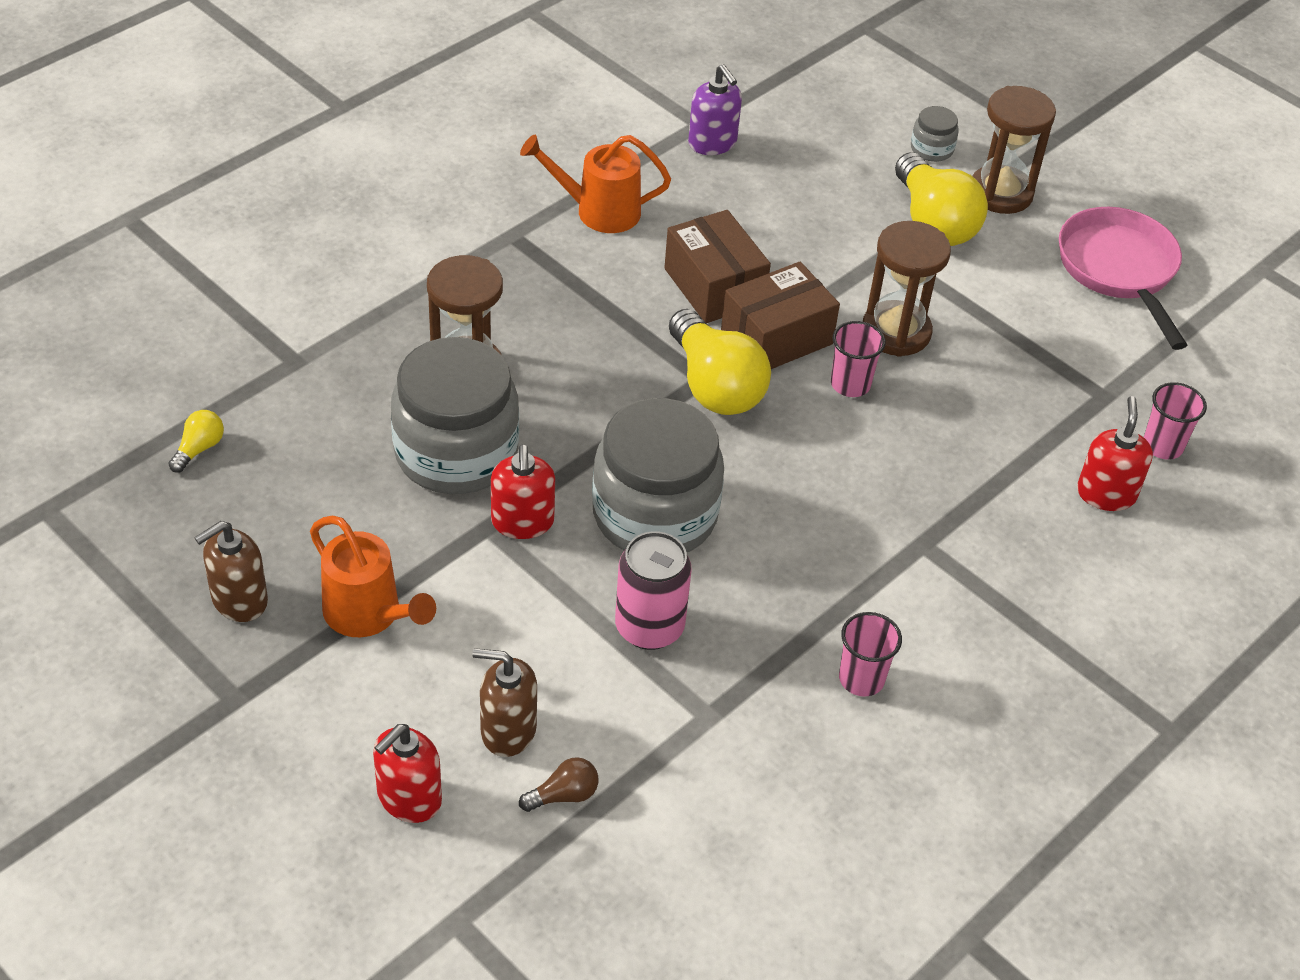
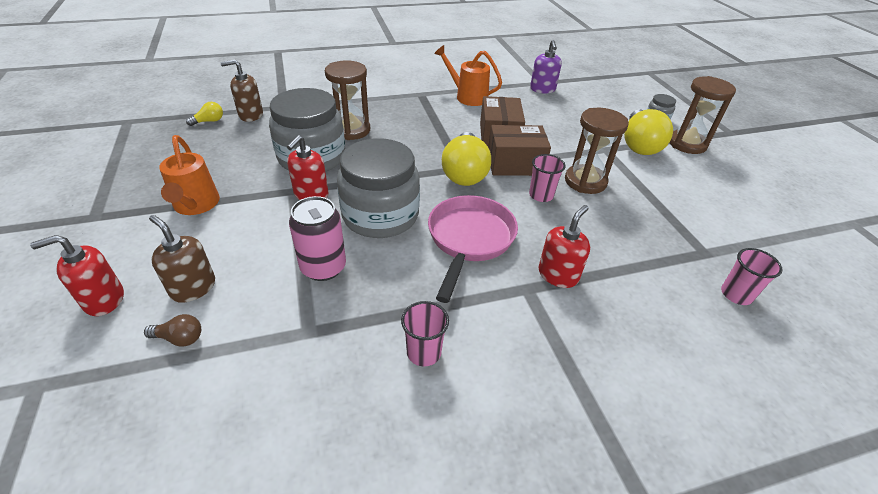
camera: 30 degrees right, 5 degrees down
(239, 600) = (150, 178): brown soap dispenser -> brown soap dispenser (250, 115)
(1106, 494) = (677, 307): red soap dispenser -> red soap dispenser (558, 275)
(1119, 271) = (746, 196): pink pan -> pink pan (469, 240)

